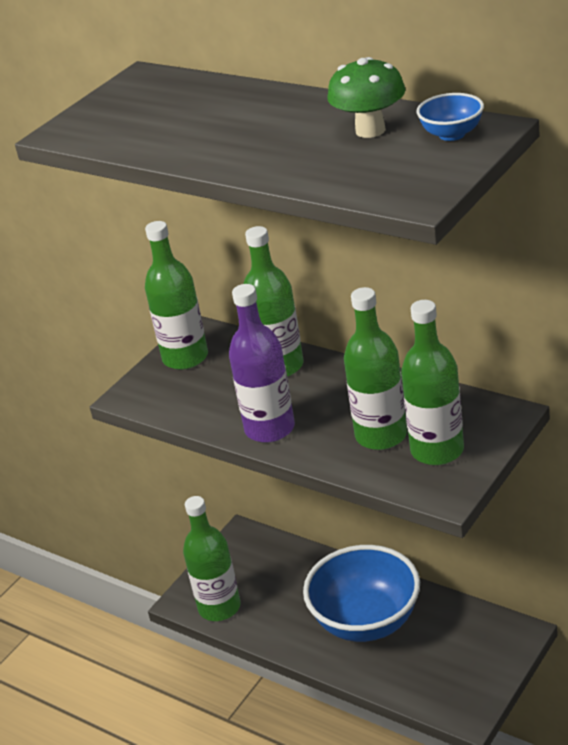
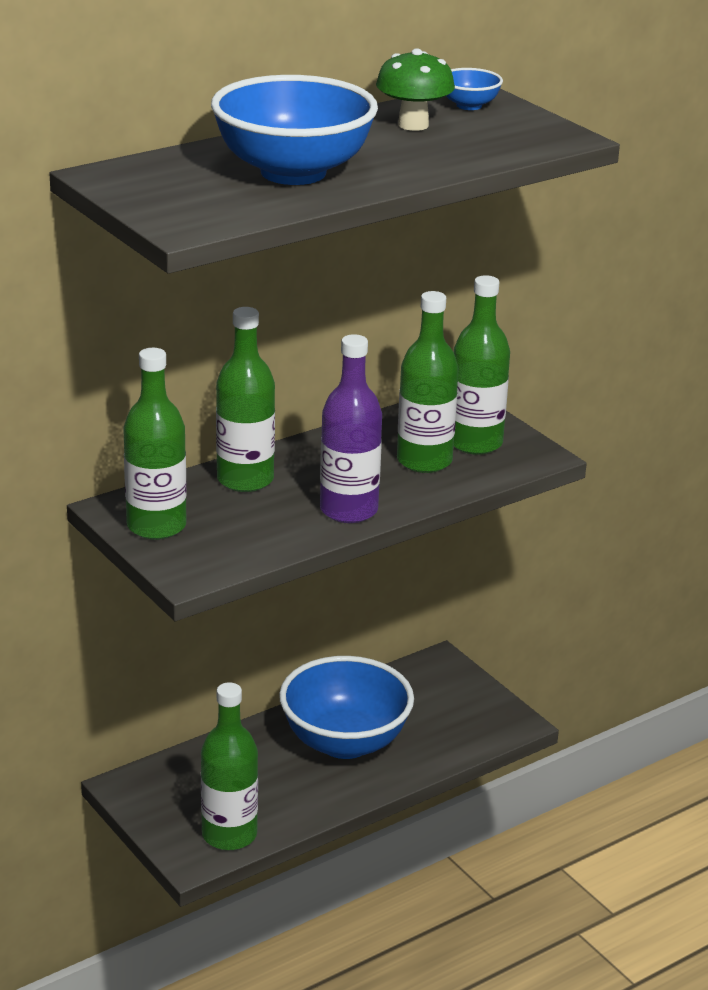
camera: 75 degrees left, 5 degrees down
(207, 127) = (293, 172): none -> blue bowl

